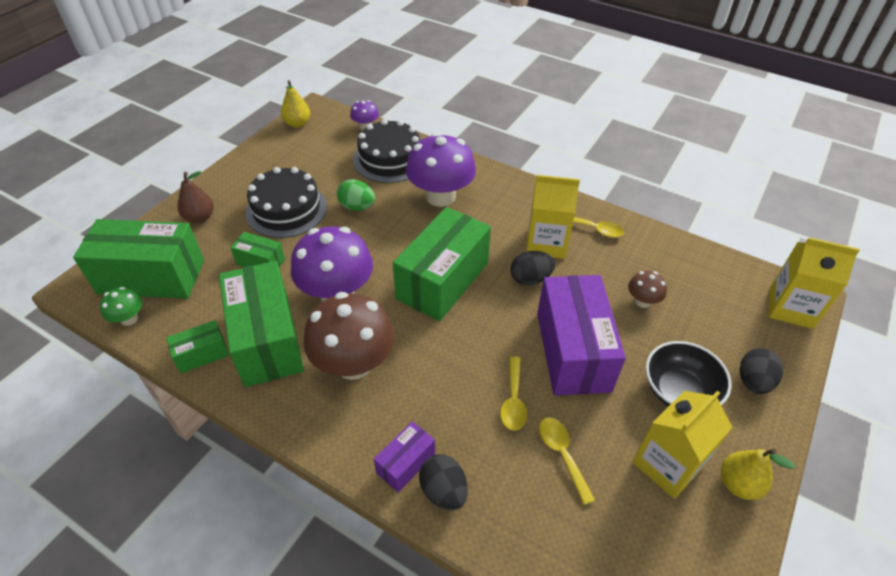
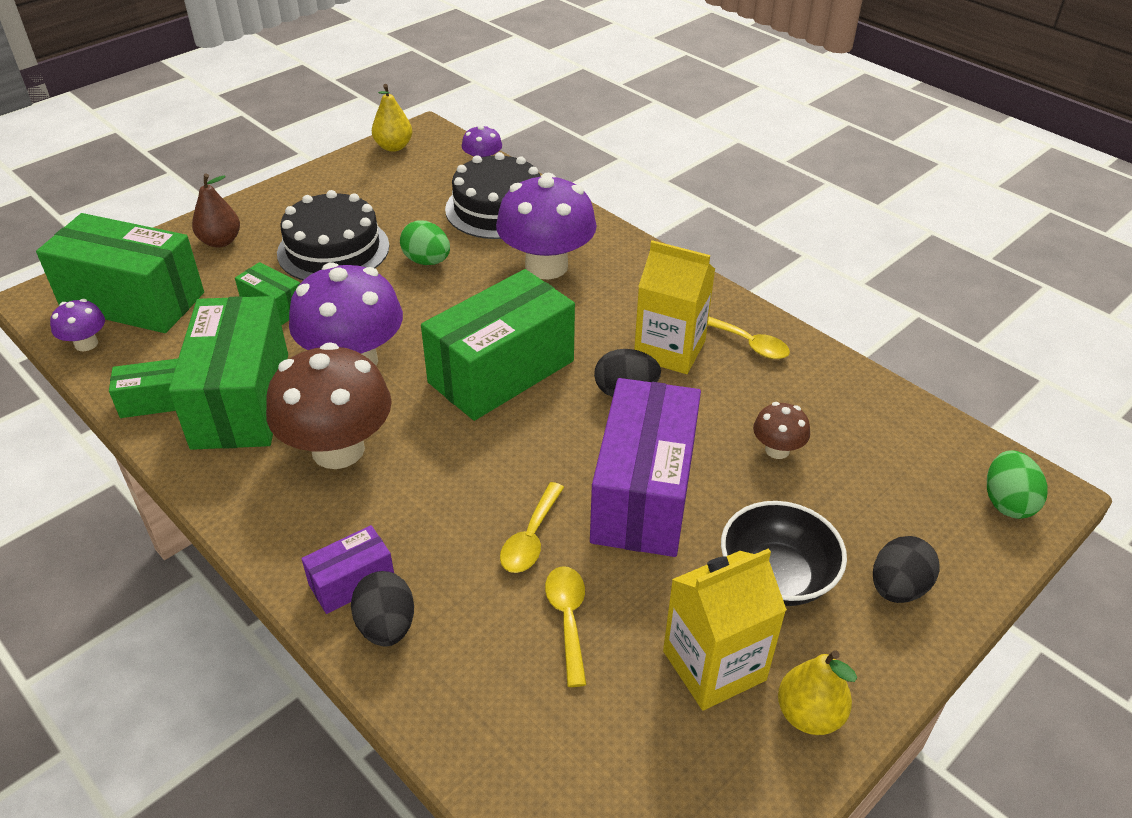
camera: 15 degrees right, 5 degrees down
(129, 319) = (86, 344): green mushroom -> purple mushroom
(791, 308) = (1007, 502): yellow carton -> green egg

